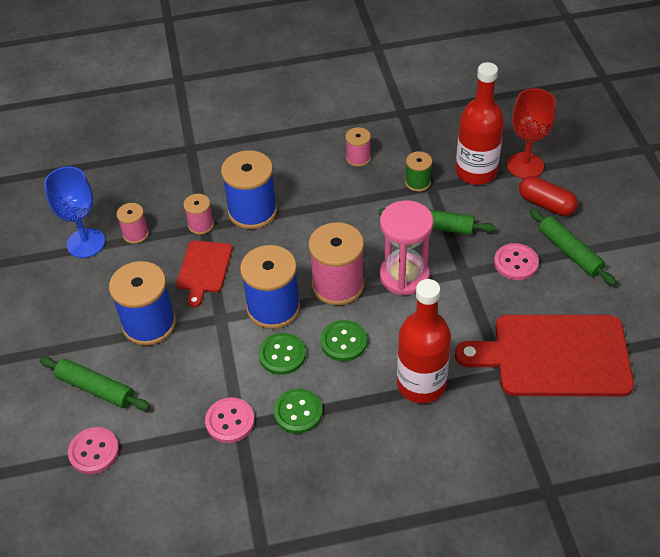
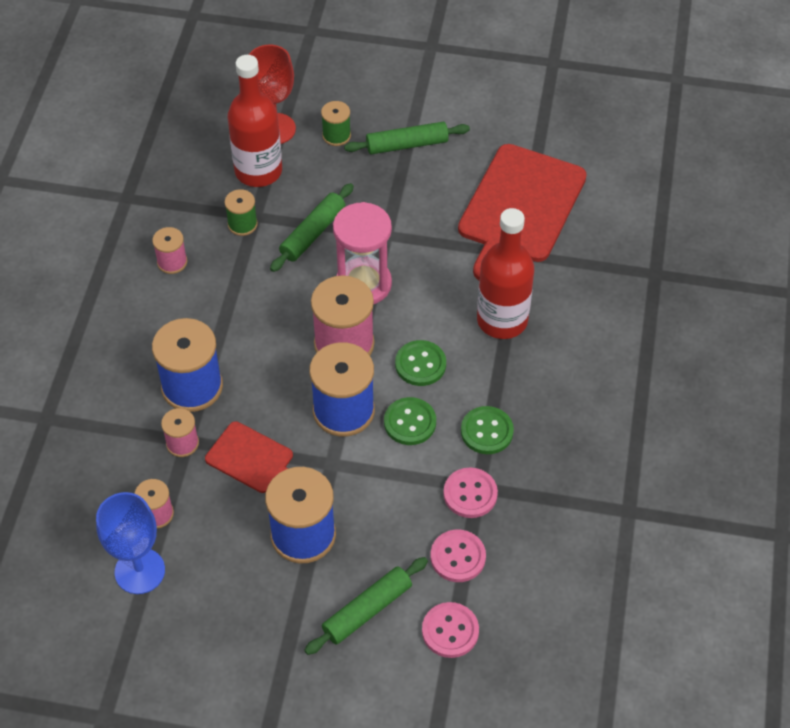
camera: 70 degrees left, 5 degrees up
(516, 263) = (397, 190): pink button -> pink button (458, 557)
(546, 204) = (336, 135): red capsule -> green spool

